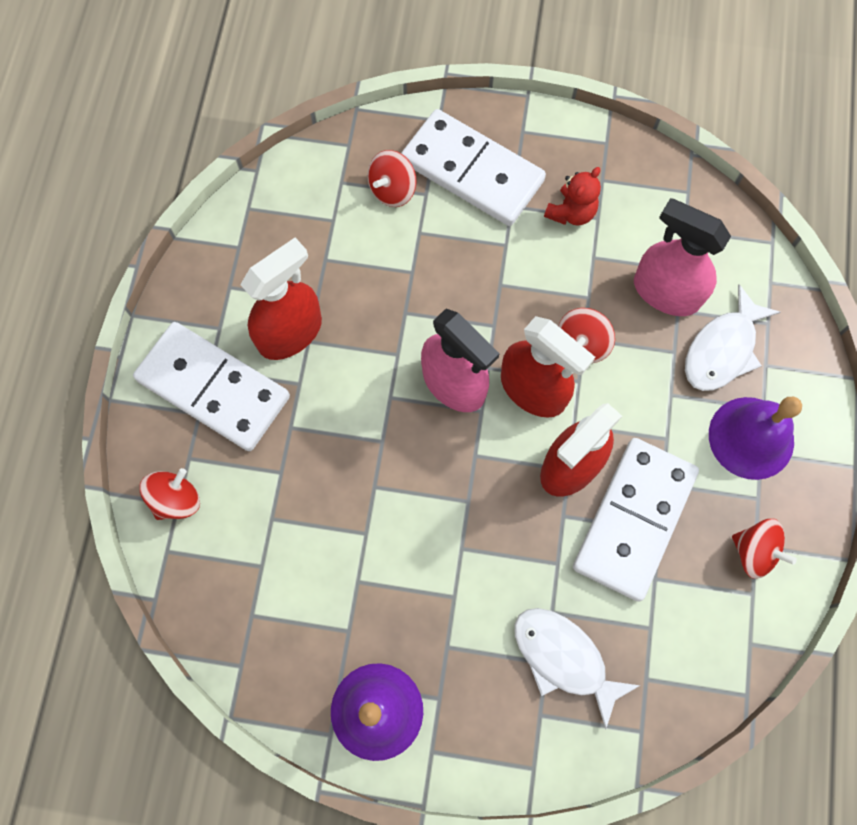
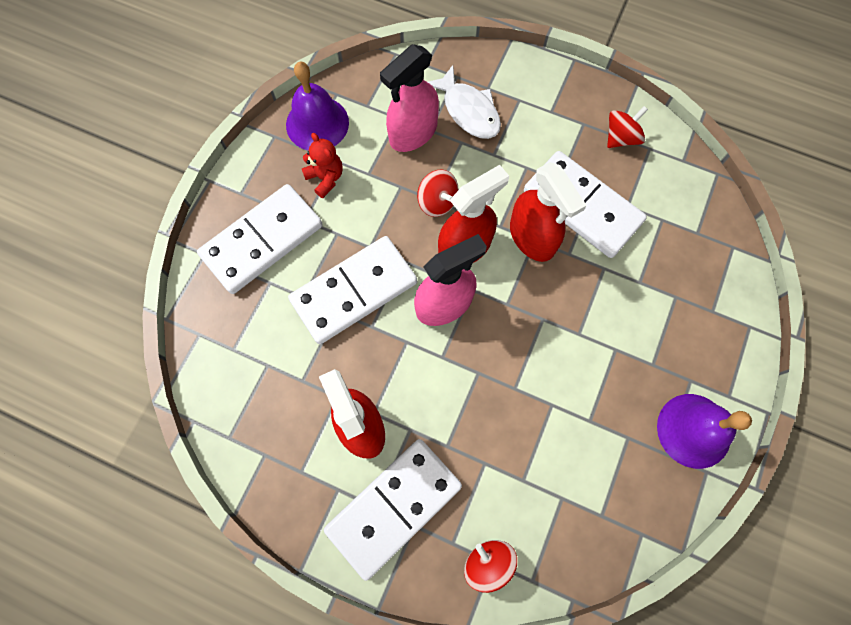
camera: 75 degrees left, 0 degrees up
(392, 190) = (256, 308): red spinning top -> none
(440, 283) = (354, 291): none -> white domino
(564, 658) = (675, 283): white fish -> none
(751, 437) = (539, 114): purple bell -> purple bell (317, 123)

